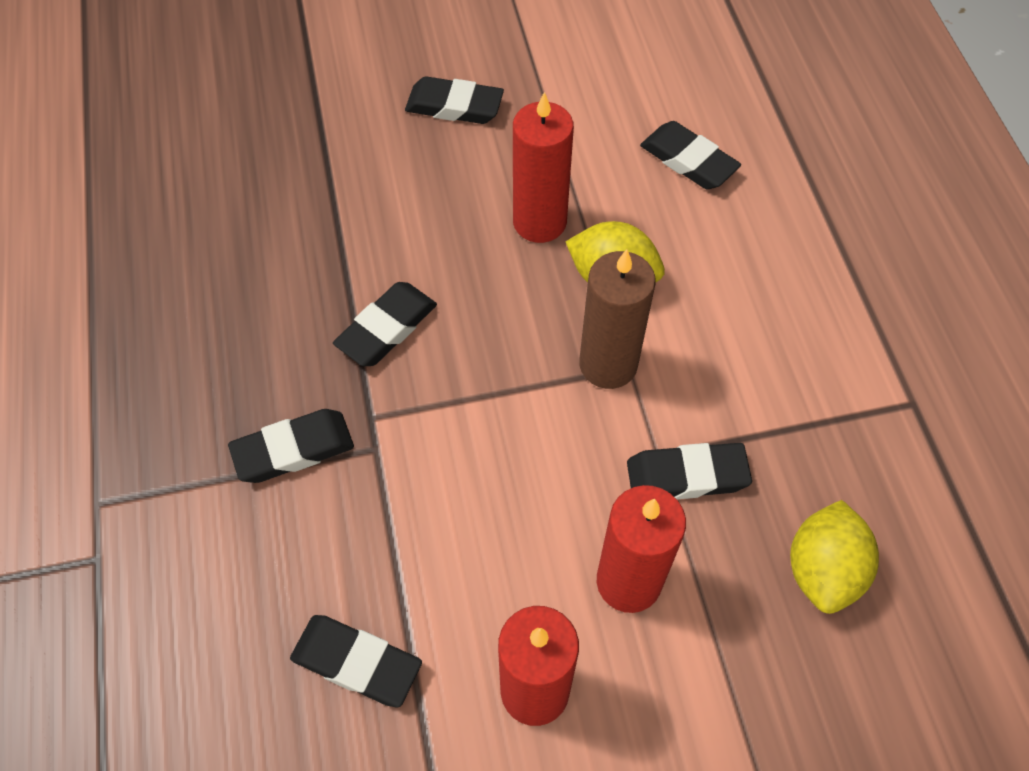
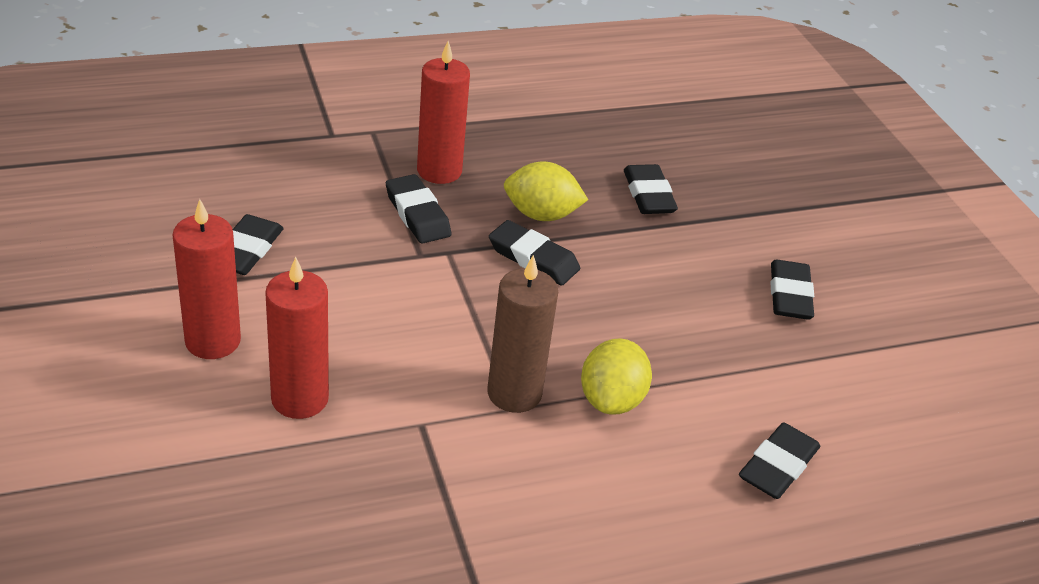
camera: 80 degrees right, 20 degrees down
(539, 222) = (667, 351): red candle -> red candle (439, 171)
(687, 475) = (401, 443): black eraser -> black eraser (648, 195)
(823, 570) = (303, 536): yellow lemon -> yellow lemon (541, 215)

